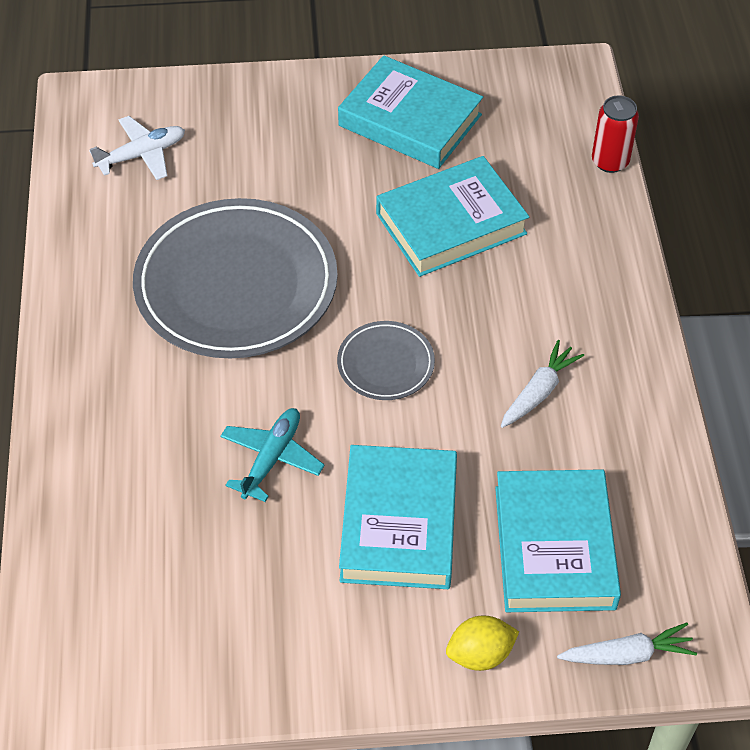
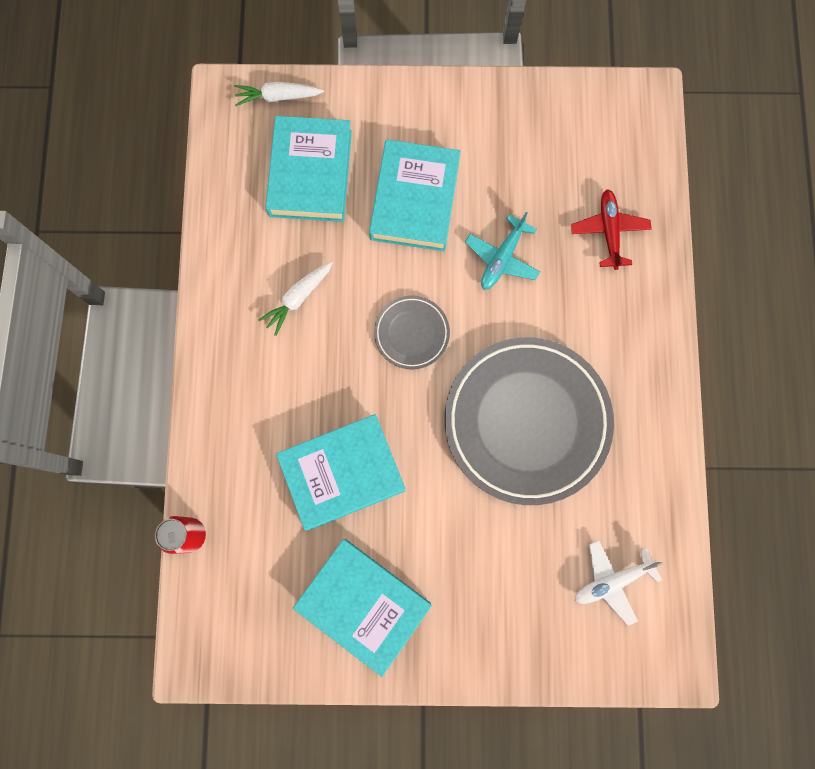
camera: 175 degrees left, 25 degrees up
(122, 503) = (609, 231): none -> red plane
(480, 654) = (372, 104): yellow lemon -> none

